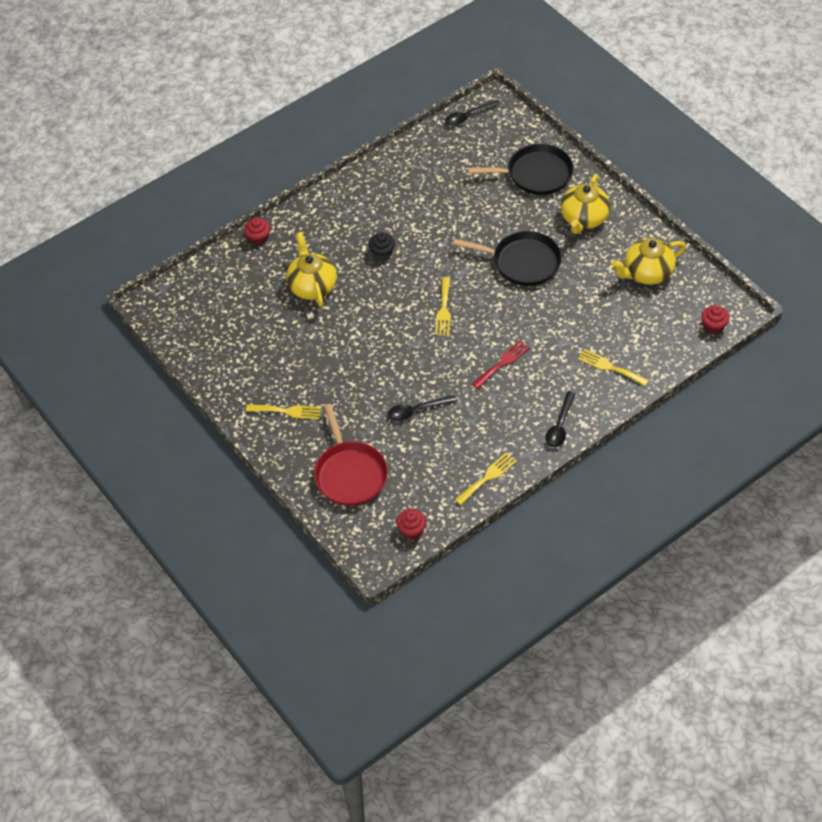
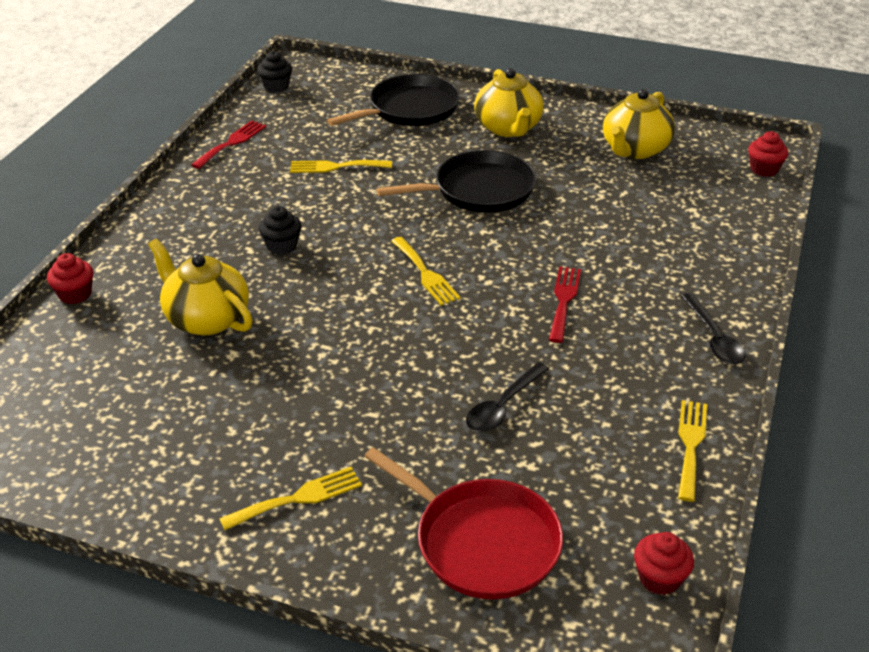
camera: 35 degrees left, 15 degrees down
(408, 157) = (231, 143): none -> red fork
(468, 116) = (276, 86): black spoon -> black cupcake
(610, 367) = (700, 251): yellow fork -> yellow fork (335, 167)

